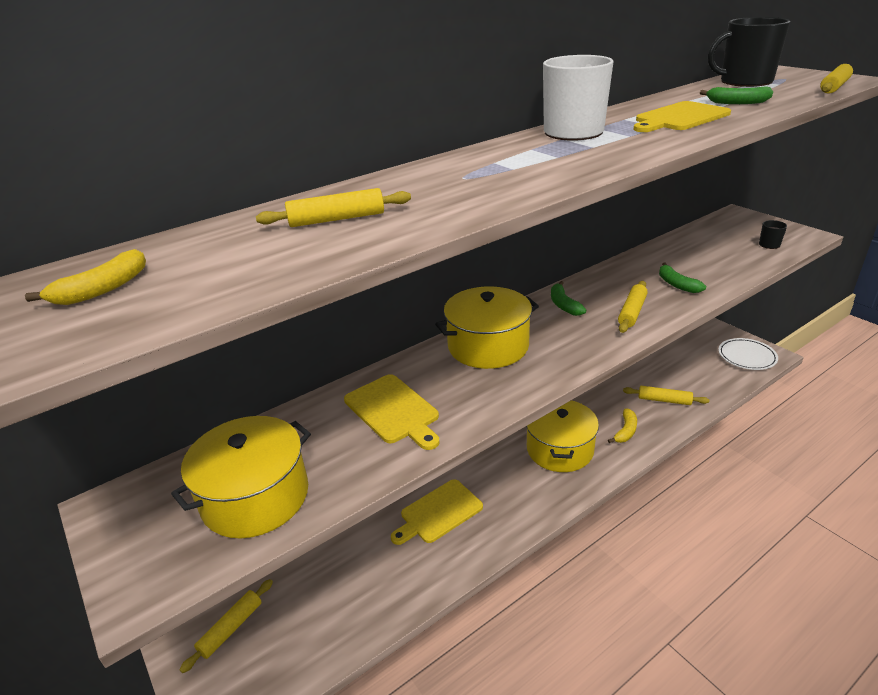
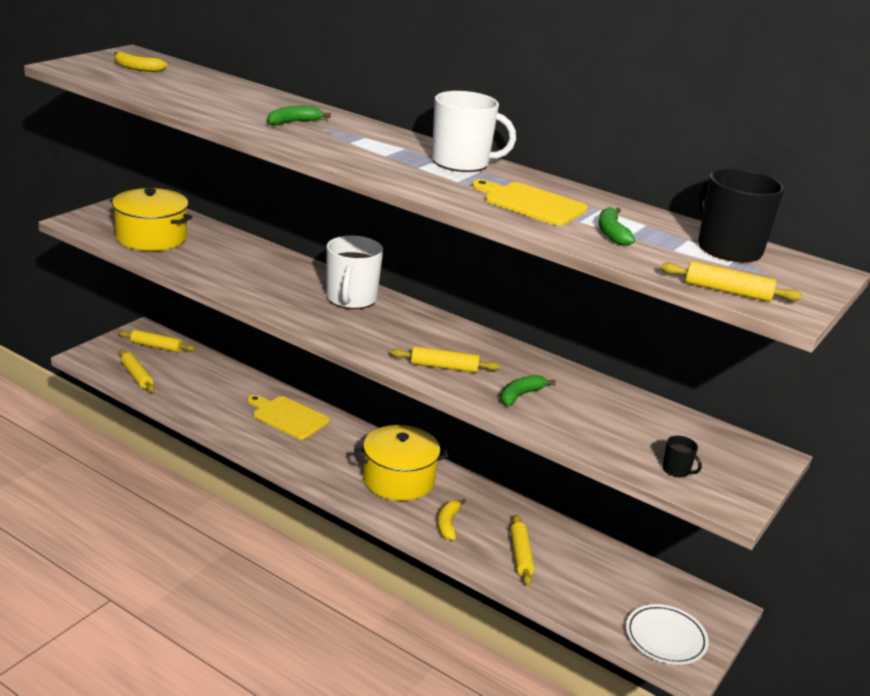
camera: 65 degrees right, 5 degrees down
(336, 219) = (237, 102): yellow rolling pin -> yellow rolling pin (137, 376)
(393, 411) = (249, 269): yellow cutting board -> none
(488, 346) = (351, 299): yellow pot -> white mug
(564, 305) = (441, 332): green banana -> green banana (293, 122)
(625, 431) = (448, 524): yellow banana -> yellow banana turned 90 degrees clockwise

